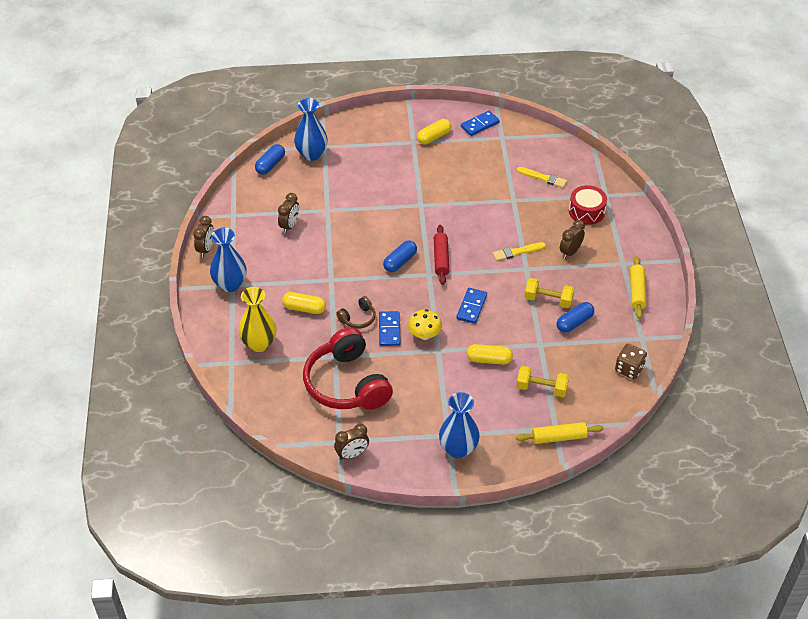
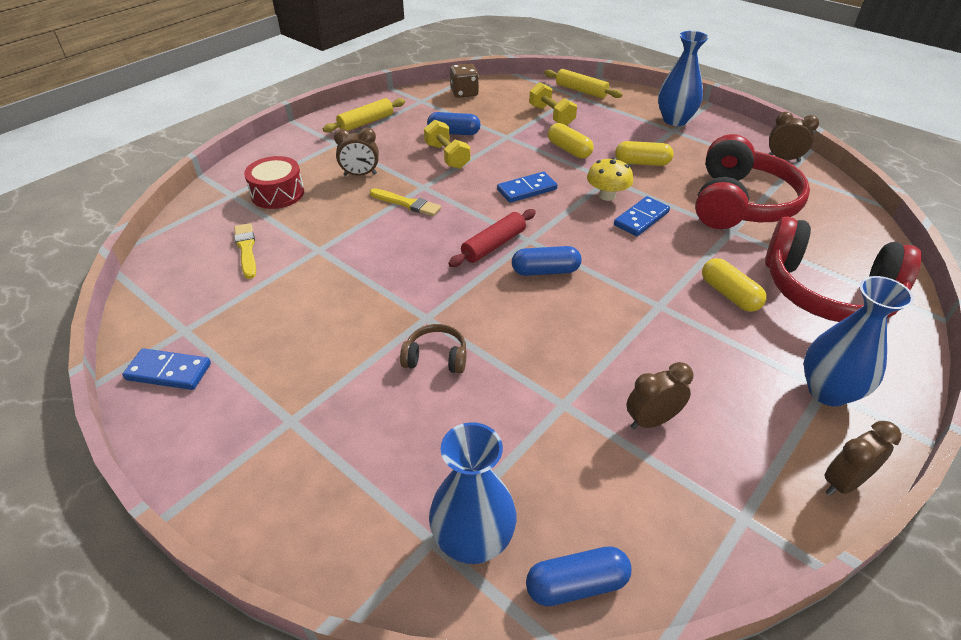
camera: 135 degrees left, 5 degrees down
(259, 344) = (827, 292): yellow vase -> red headphones
(358, 318) = (667, 247): brown headphones -> brown headphones (436, 358)
(434, 137) = (252, 404): yellow capsule -> yellow capsule (642, 163)

